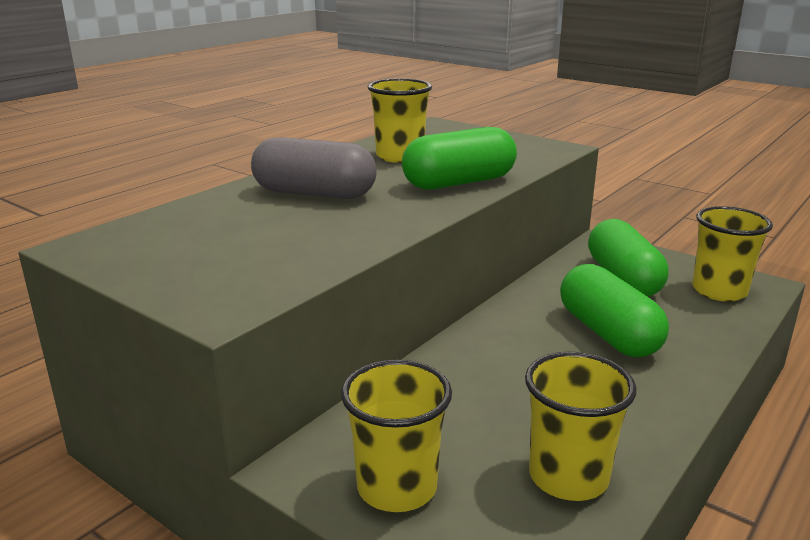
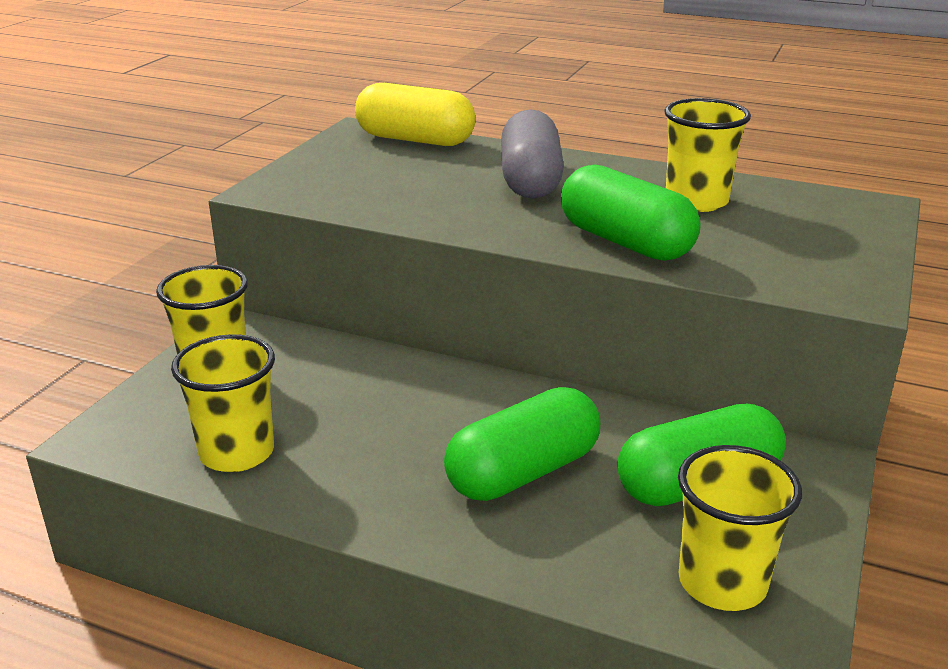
camera: 75 degrees right, 5 degrees up
(155, 224) = (415, 140): none -> yellow capsule

